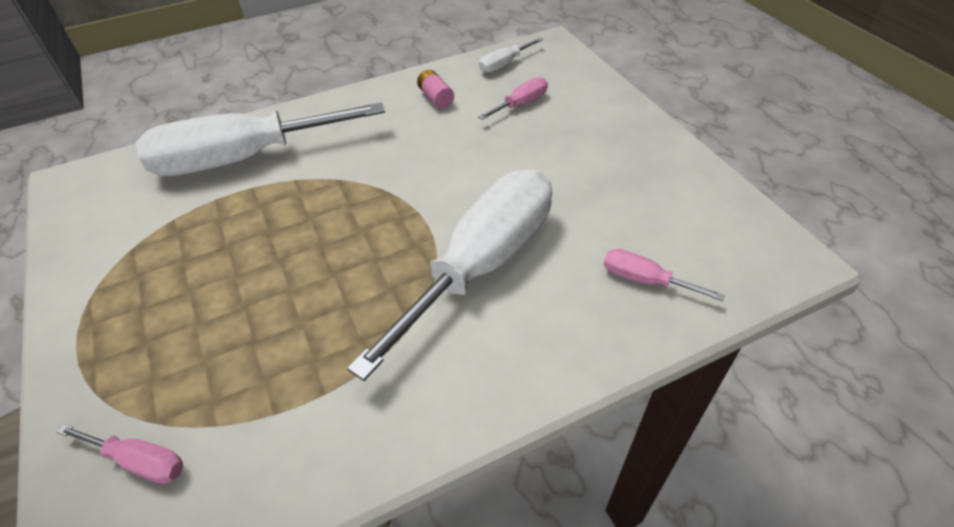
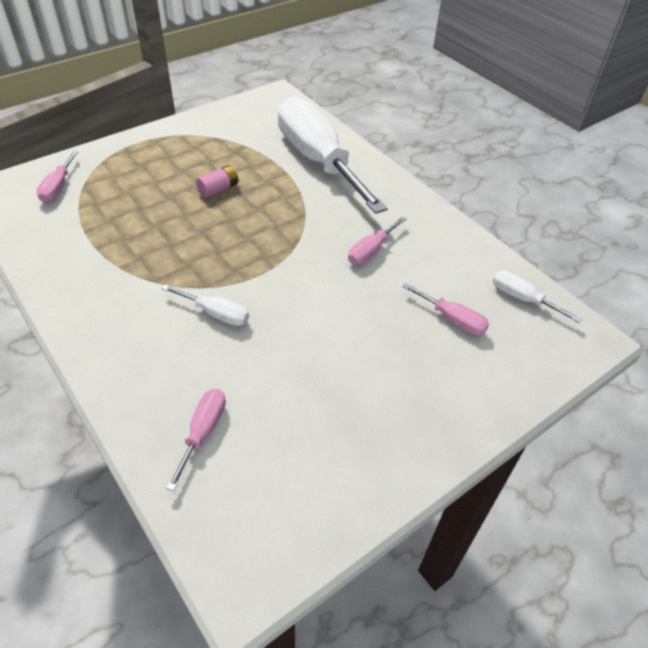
camera: 75 degrees right, 0 degrees up
(417, 138) = (371, 251): none -> pink screwdriver
(436, 98) = (438, 254): pink battery -> pink battery (218, 189)
(482, 264) = (216, 314): white screwdriver -> white screwdriver, size x0.40

